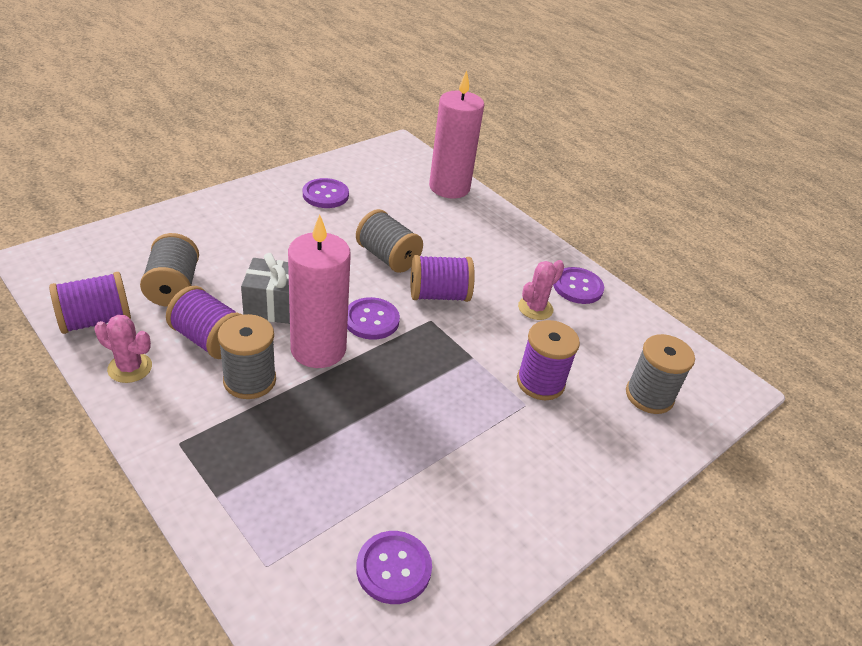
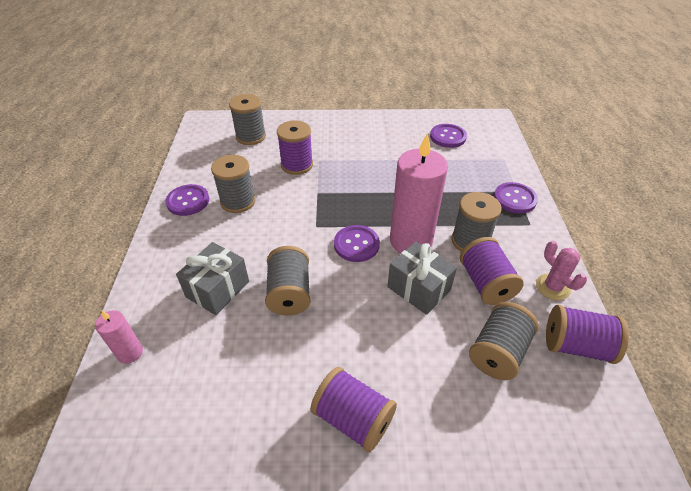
camera: 135 degrees left, 5 degrees up
(325, 195) = (267, 415): purple button -> purple button (514, 199)
(439, 295) = (289, 240): purple spool -> purple spool (353, 418)
(446, 237) = (218, 289): none -> grey gift
(449, 187) = (130, 353): pink candle -> pink candle, size x0.48
(535, 308) = (238, 201): pink cactus -> grey spool

